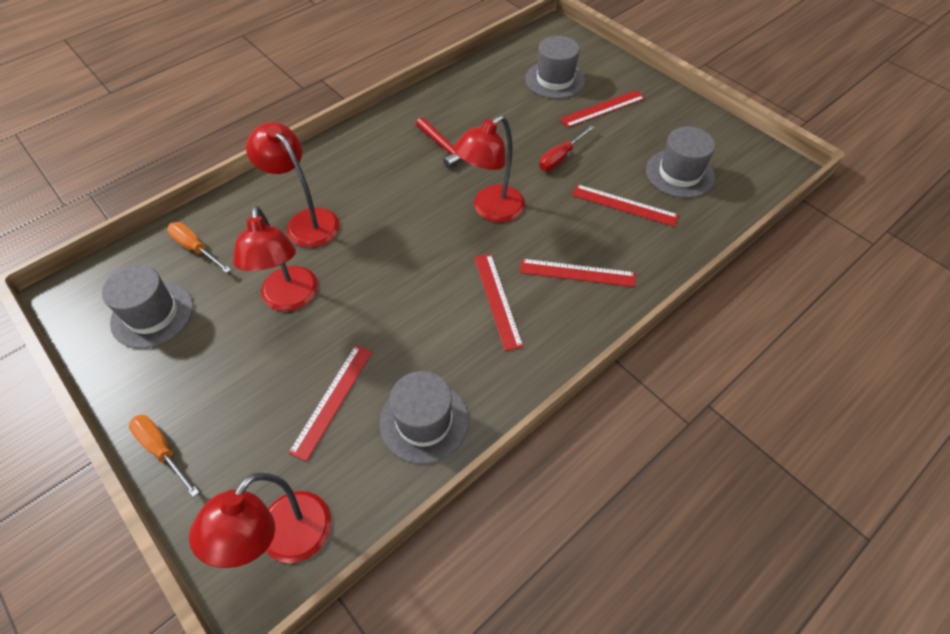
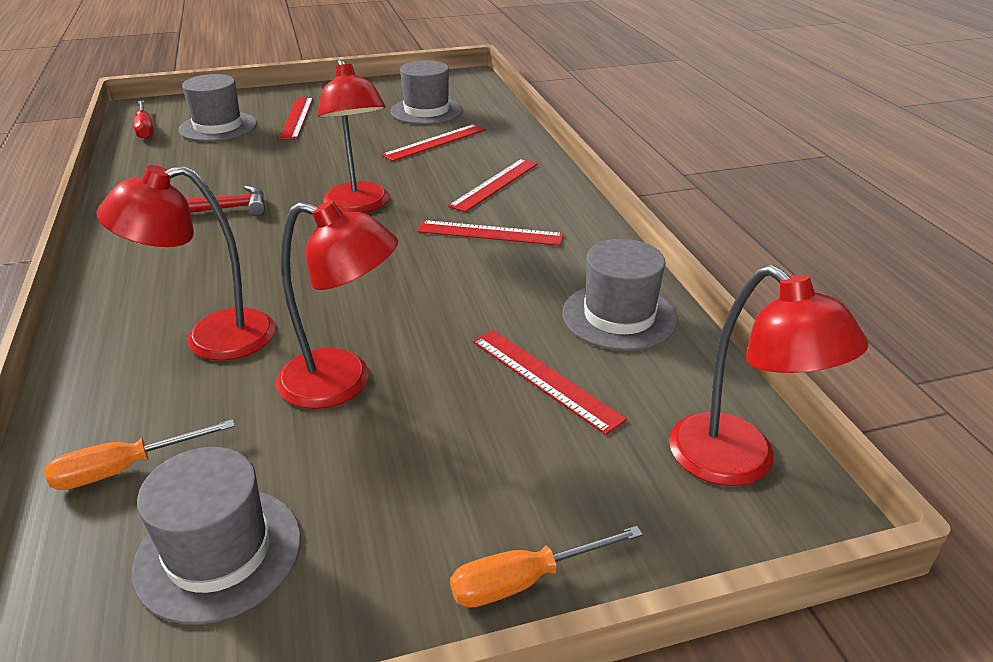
camera: 65 degrees left, 20 degrees down
(560, 157) = (334, 153): red screwdriver -> red screwdriver (145, 129)

